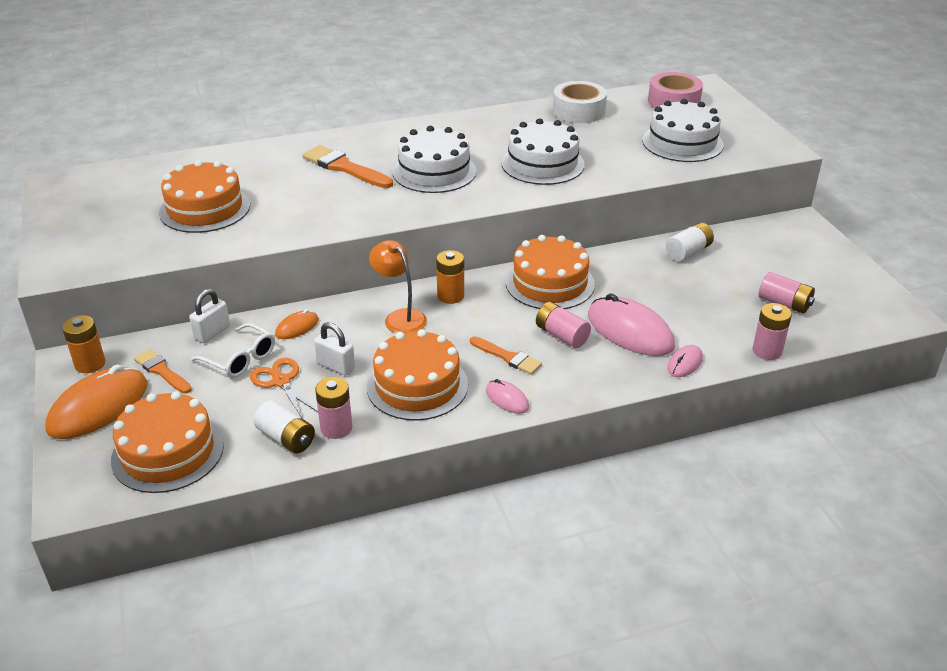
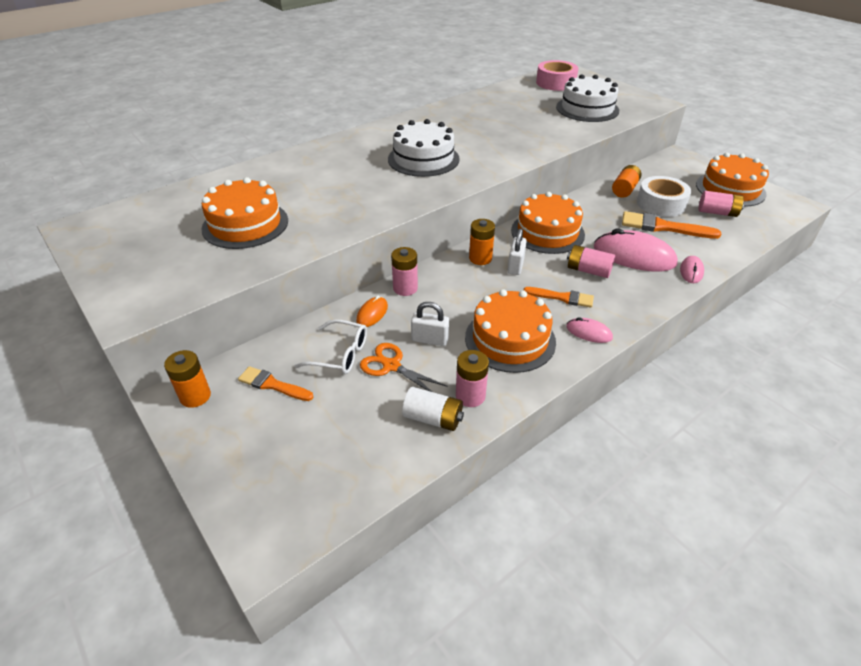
camera: 20 degrees left, 5 degrees up
(98, 407) = (231, 438): orange mouse -> none
(168, 452) = (330, 465): orange cake -> orange cake (730, 189)
(212, 332) = (298, 336): white padlock -> white padlock (515, 266)
(344, 167) = (346, 168): orange brush -> orange brush (663, 227)
(400, 317) = (453, 285): orange lamp -> none
(542, 164) = (502, 139): white cake -> none
(579, 111) = (495, 99): white tape -> white tape (660, 204)
(688, 252) = (624, 189): white battery -> orange battery
(767, 351) = (736, 249): pink battery -> pink battery (405, 288)

